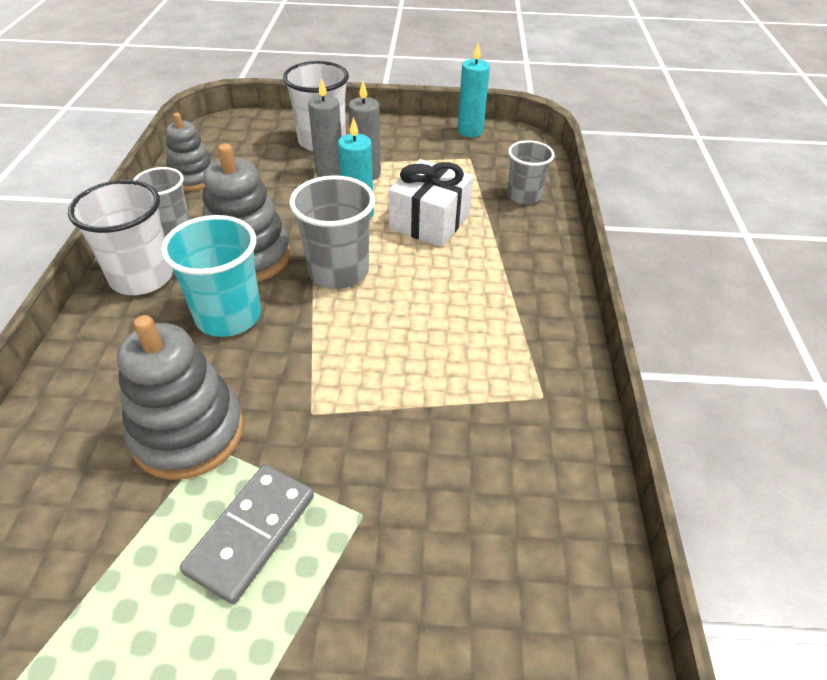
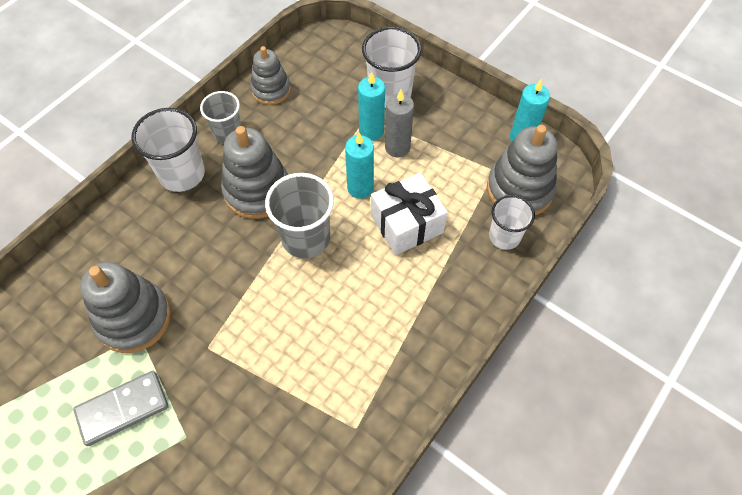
camera: 35 degrees right, 15 degrees up
(228, 316) = (211, 238): turquoise cup -> none
(329, 172) = (371, 131): grey candle -> turquoise candle
(503, 162) = (519, 189): none -> grey stacking toy
(524, 196) = (504, 236): grey cup -> white cup

